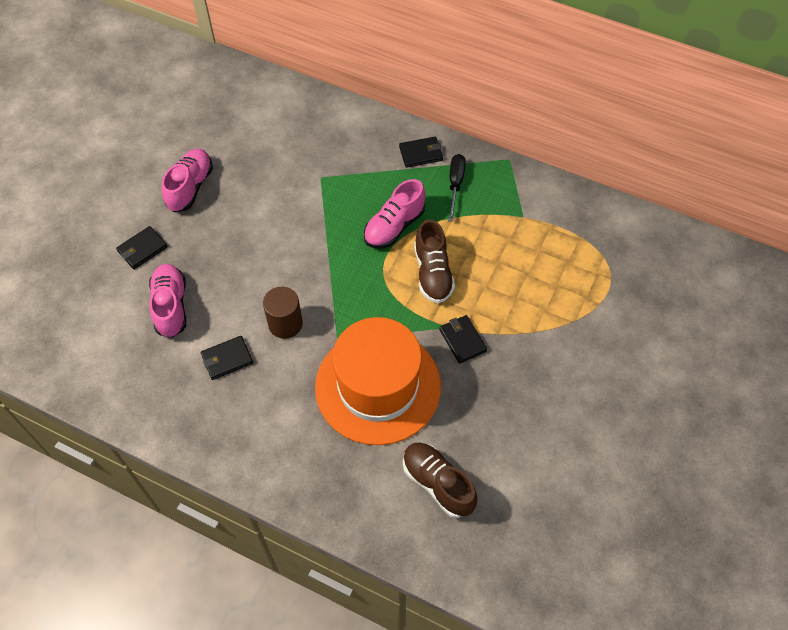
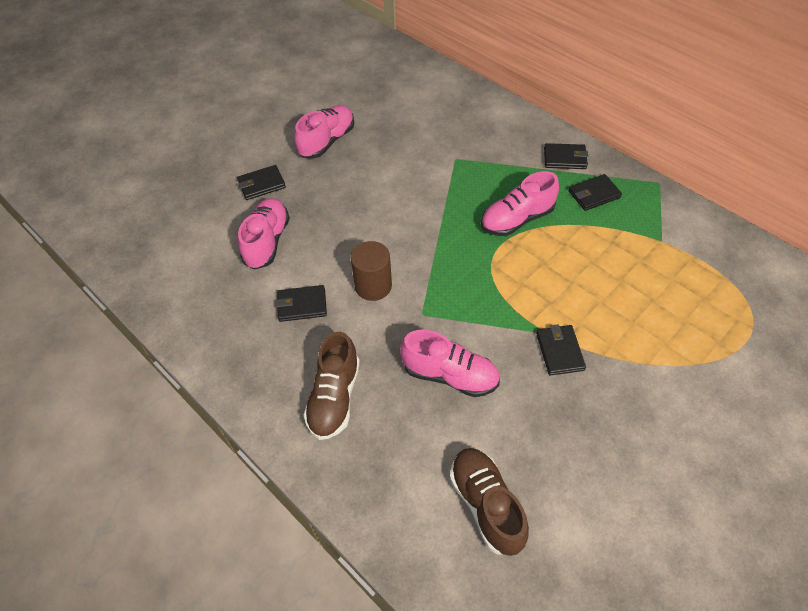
camera: 20 degrees right, 5 degrees down
(378, 386) = (450, 375): orange hat -> pink shoe
(432, 273) = (545, 274): brown shoe -> brown shoe (334, 397)
(455, 185) = (594, 194): black screwdriver -> black wallet

